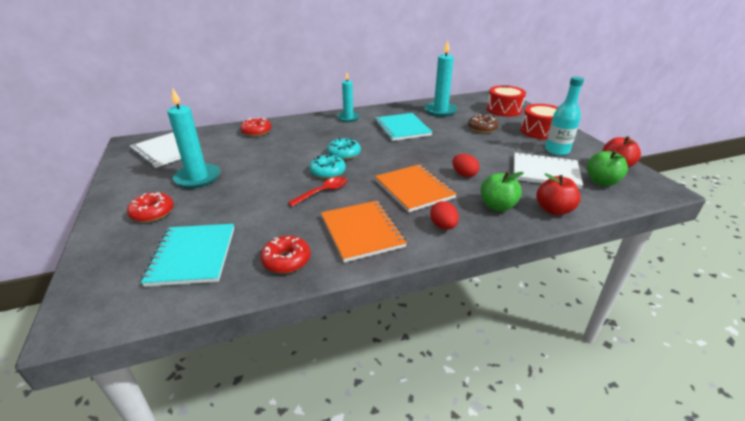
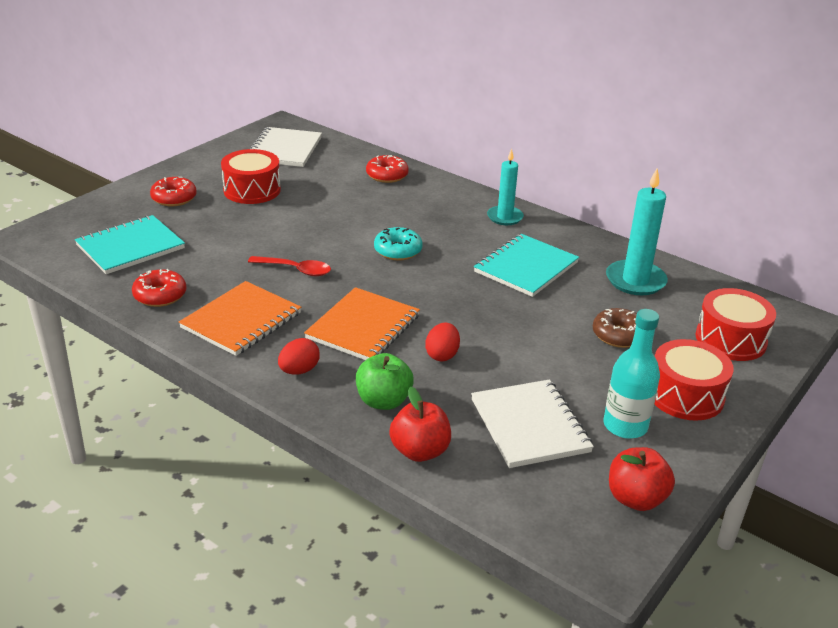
camera: 55 degrees right, 0 degrees up
(198, 178) = (252, 190): turquoise candle -> red drum
(327, 172) = (342, 256): turquoise donut -> none
(601, 182) = (558, 488): green apple -> none

